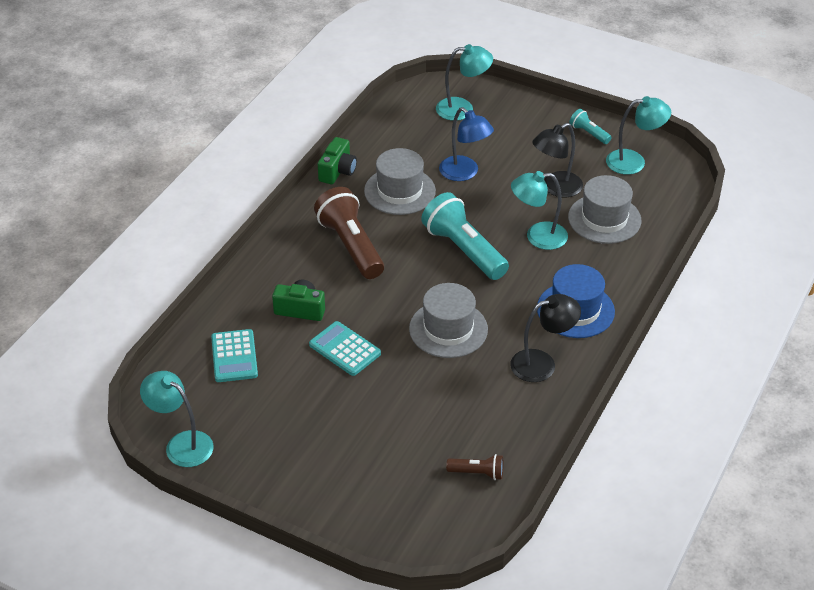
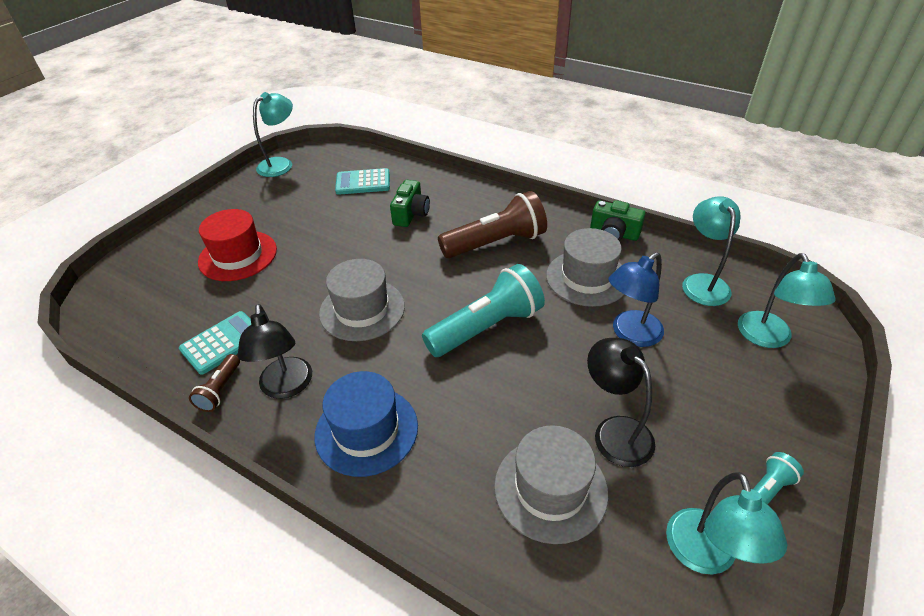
camera: 95 degrees right, 0 degrees up
(345, 349) = (354, 240): turquoise calculator -> turquoise calculator (223, 343)
(371, 440) = (238, 255): none -> red hat
(477, 473) = (162, 323): brown flashlight -> brown flashlight (220, 390)
(537, 237) = (510, 401): turquoise lamp -> turquoise lamp (702, 282)

